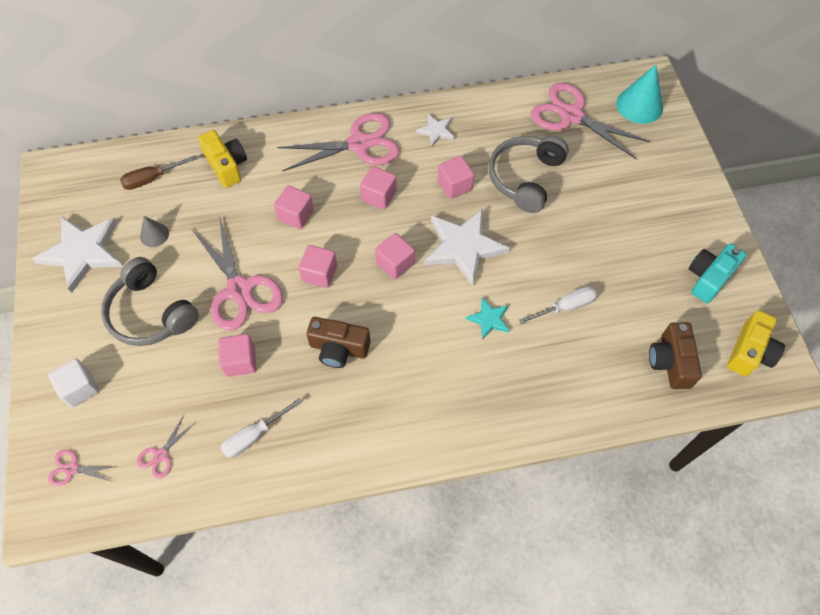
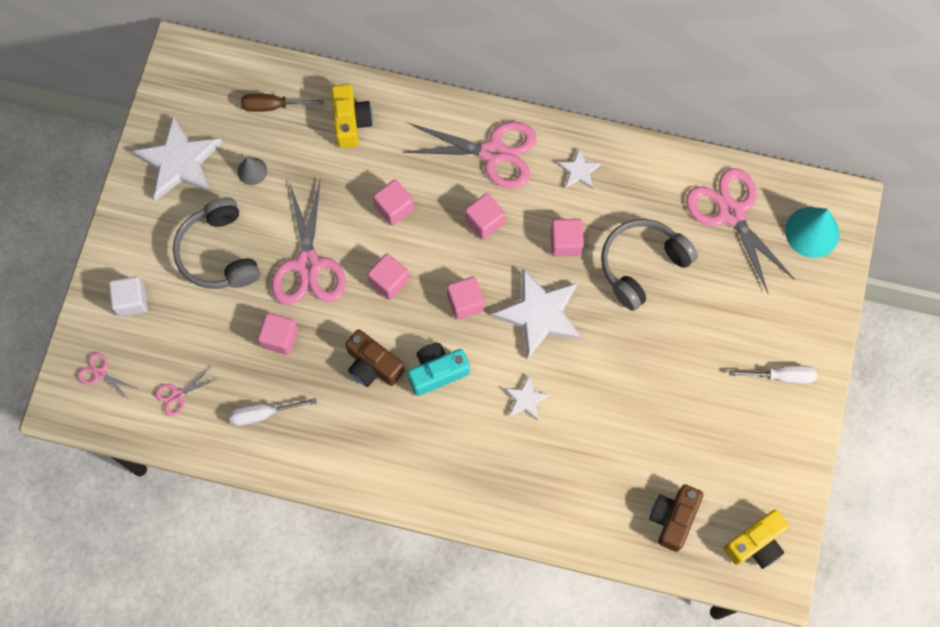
camera: 25 degrees right, 10 degrees up
(489, 319) = (525, 399): turquoise star -> white star
(565, 307) = (605, 420): white screwdriver -> white screwdriver (781, 376)
(708, 278) = (763, 454): turquoise camera -> turquoise camera (437, 372)

